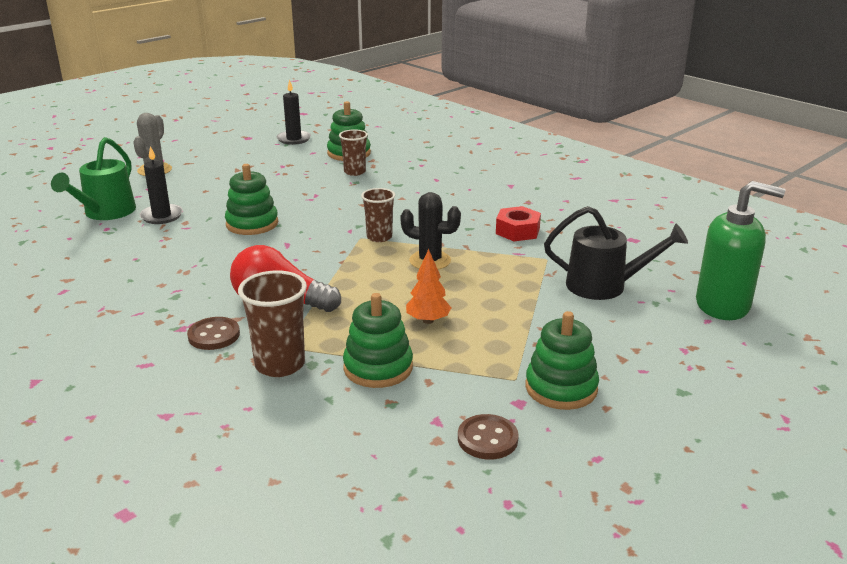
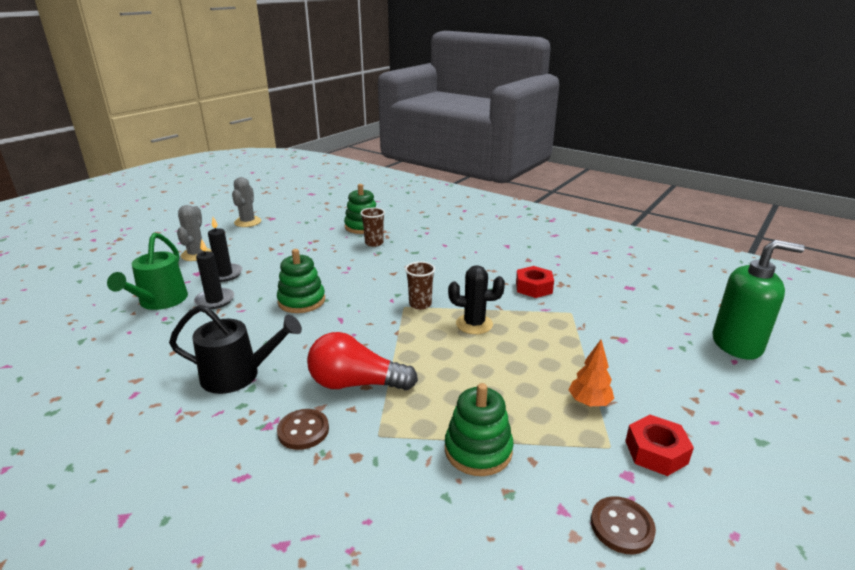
camera: 10 degrees left, 0 degrees up
(220, 140) = (248, 222): none -> grey cactus
(280, 365) = (381, 459): brown cup -> none
(294, 139) = (311, 217): black candle -> black candle (224, 274)
(428, 321) = (500, 389): orange tree -> orange tree (589, 402)
(561, 388) = (656, 452): green stacking toy -> red nut
(605, 286) = (633, 335): black watering can -> black watering can (238, 375)

